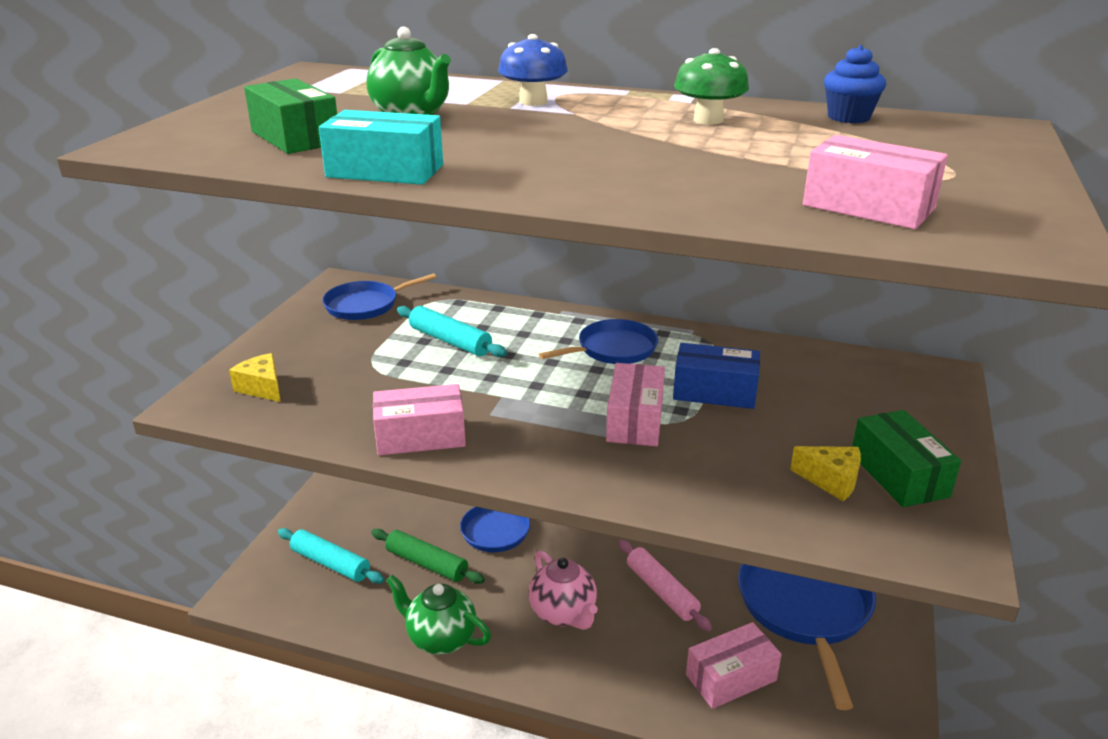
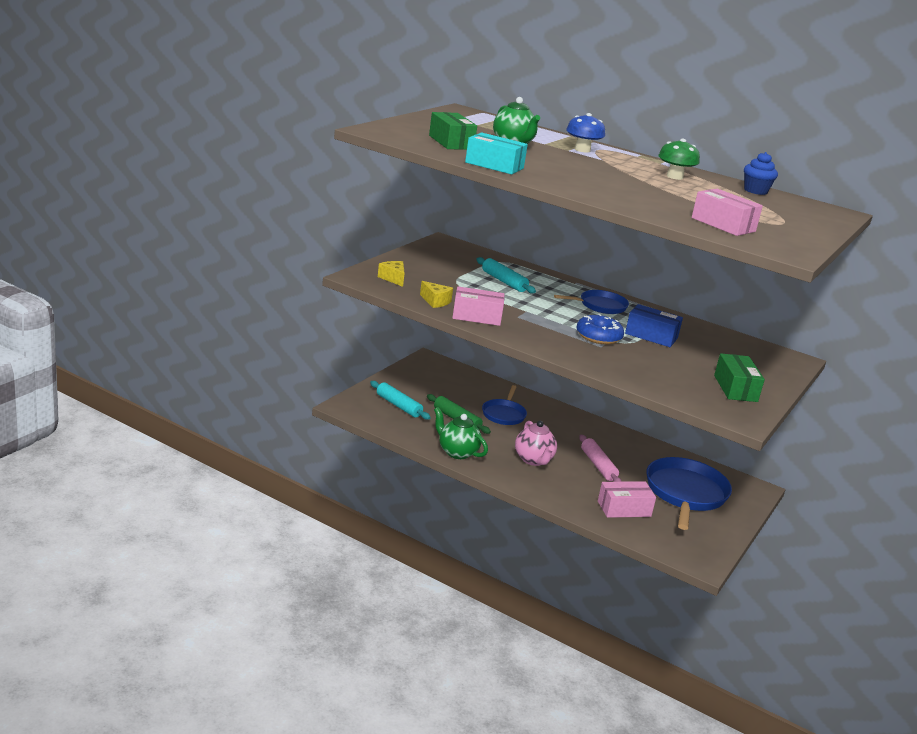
camera: 10 degrees right, 5 degrees down
(365, 305) = (457, 254): blue pan -> none
(635, 420) = (598, 336): pink box -> blue donut
(831, 480) = (695, 382): yellow cheese -> yellow cheese (435, 301)

